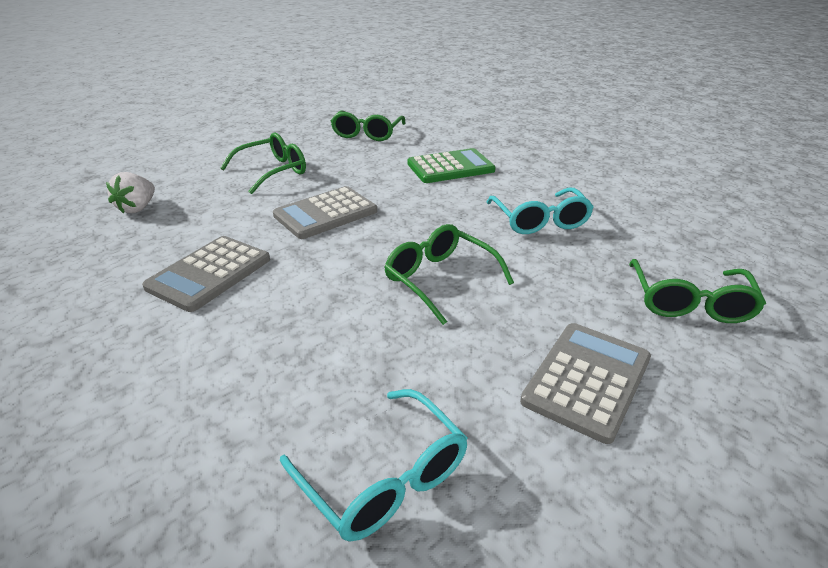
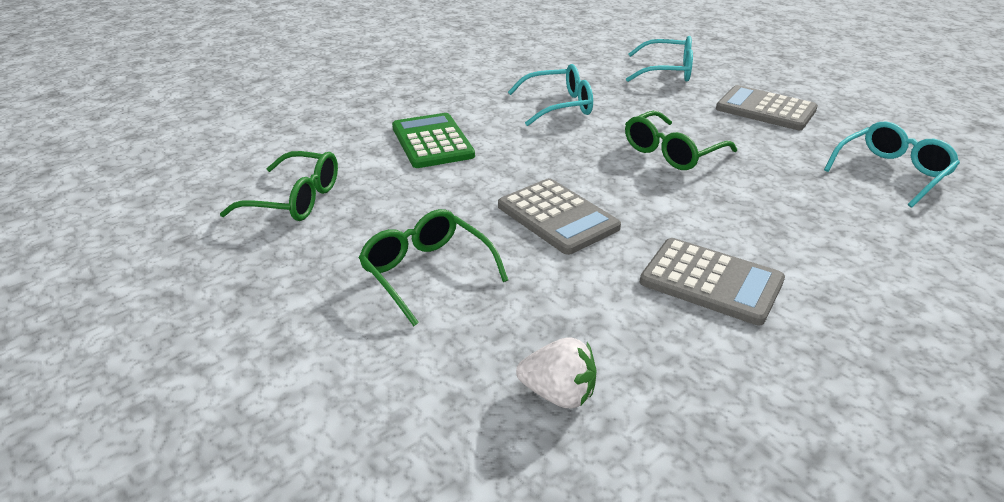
camera: 90 degrees left, 0 degrees up
(689, 303) = (667, 71): green glasses -> turquoise glasses

